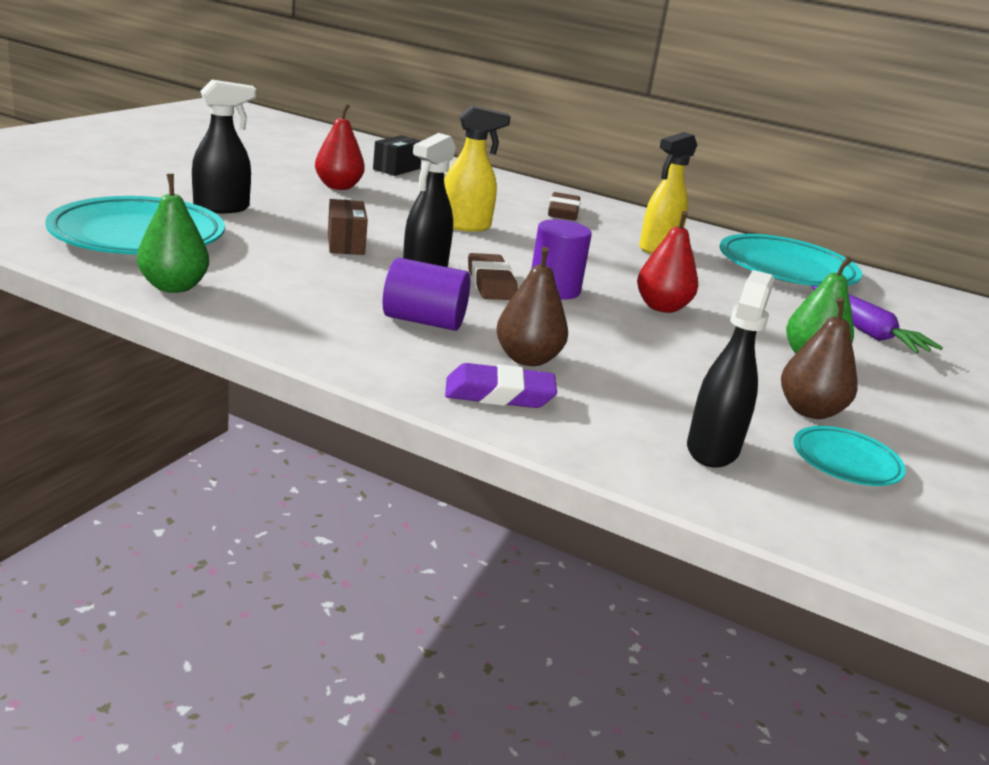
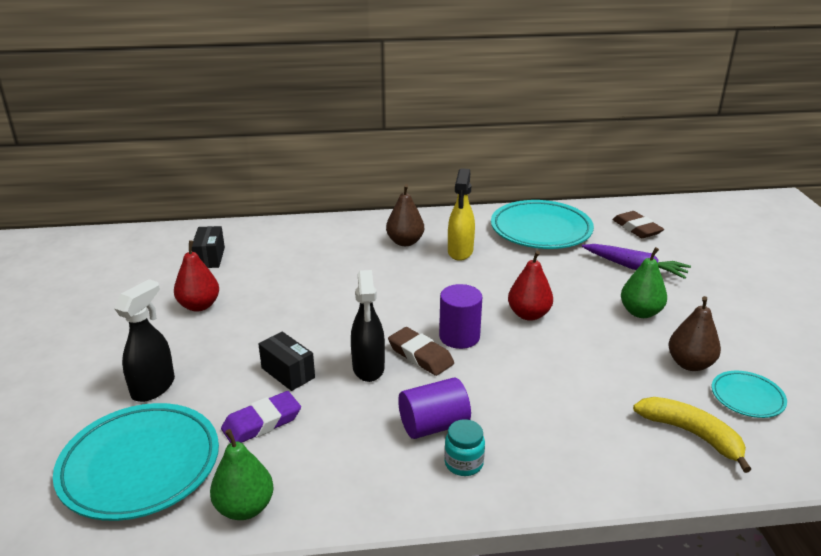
camera: 30 degrees left, 5 degrees up
(346, 244) = (288, 373): brown box -> black box
(410, 351) = (463, 463): none -> turquoise jar
(465, 226) = (333, 300): yellow spray bottle -> none
(499, 394) = (554, 468): purple eraser -> purple eraser (262, 423)
(527, 359) = (527, 421): brown pear -> brown pear (405, 242)
(563, 212) = (367, 244): brown eraser -> brown eraser (636, 228)
(712, 449) = (692, 434): black spray bottle -> yellow banana

